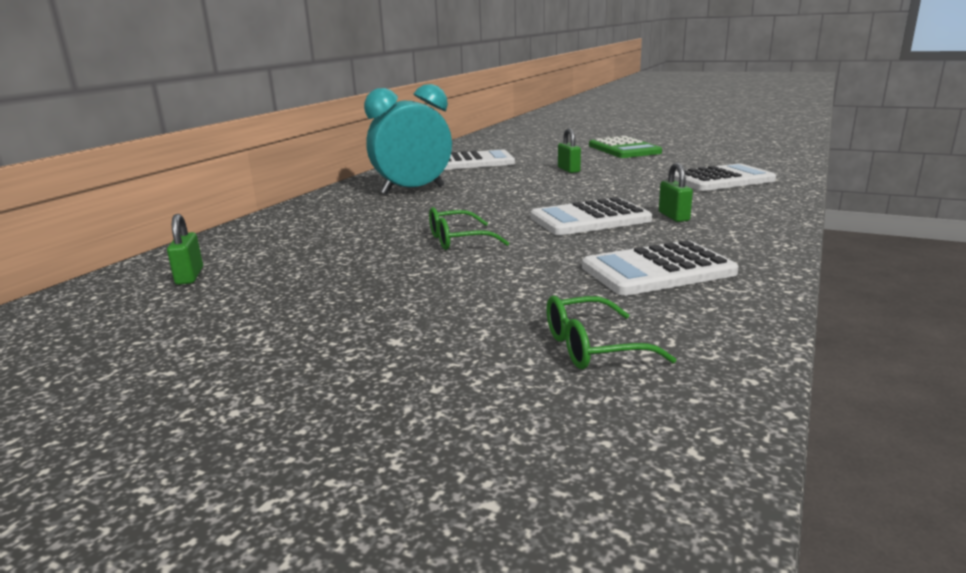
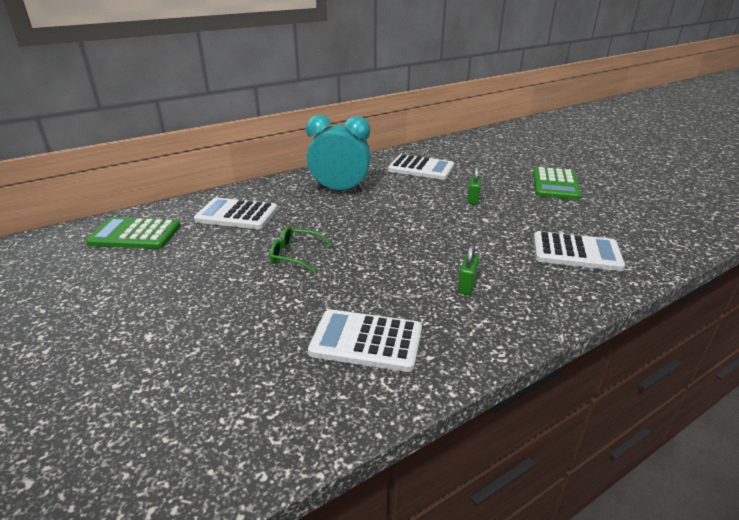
camera: 30 degrees right, 10 degrees up
(190, 276) = (135, 234): green padlock -> green calculator
(590, 219) = (404, 265): white calculator -> white calculator (237, 215)
(592, 347) = (224, 395): green glasses -> none

